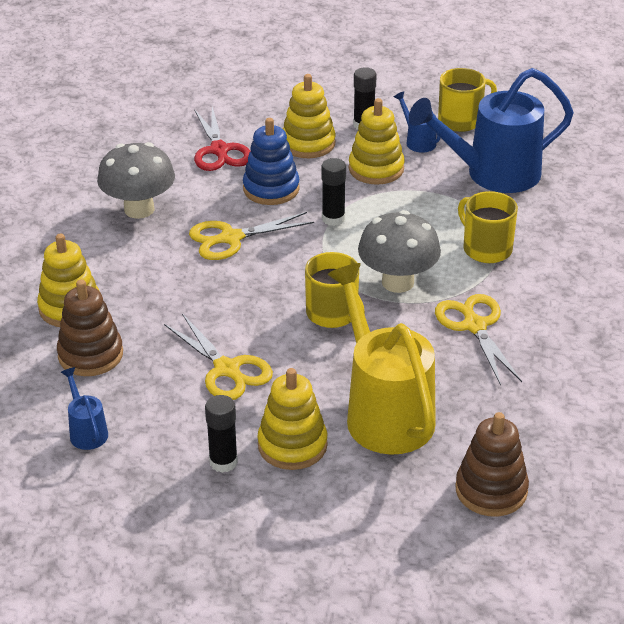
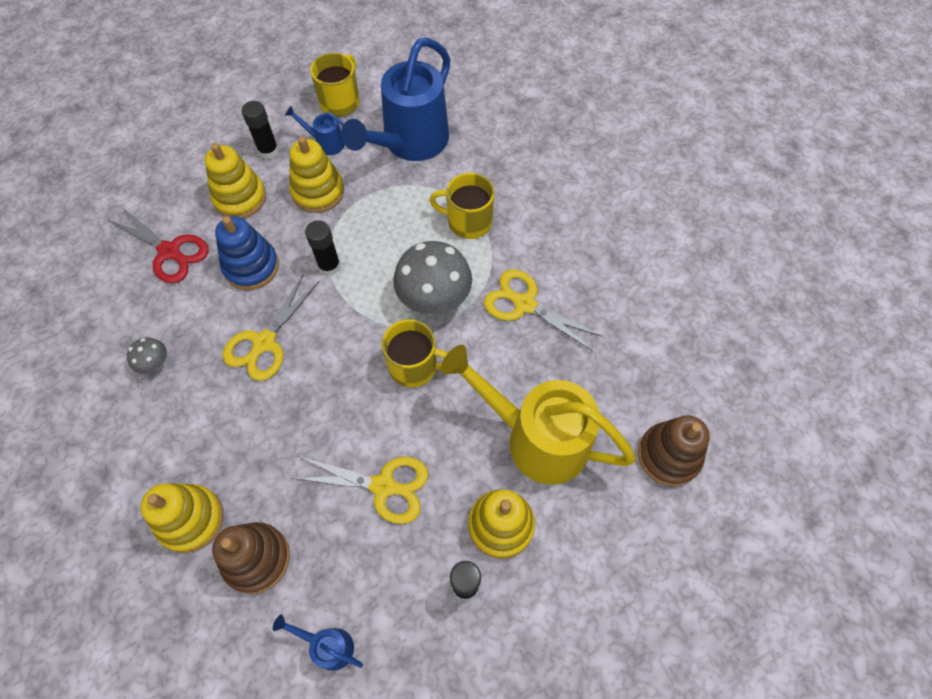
camera: 40 degrees left, 25 degrees up
(139, 209) = (155, 363): grey mushroom -> grey mushroom, size x0.47

